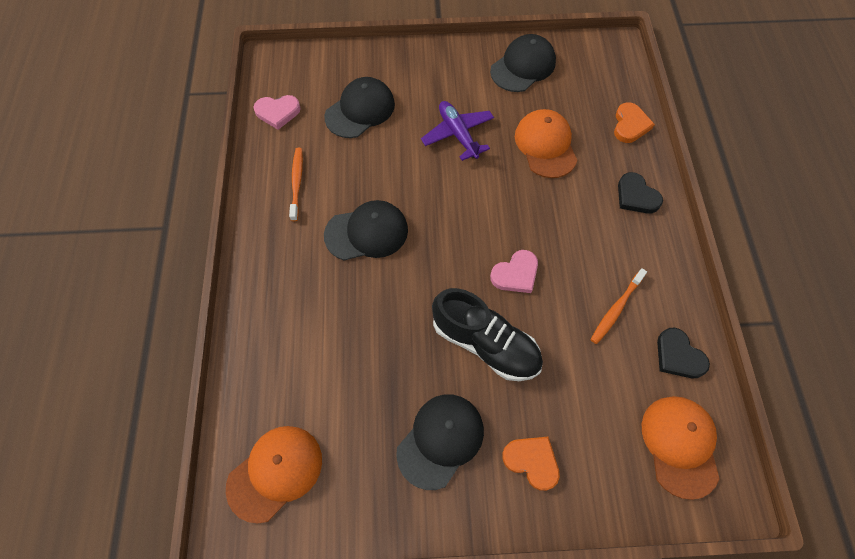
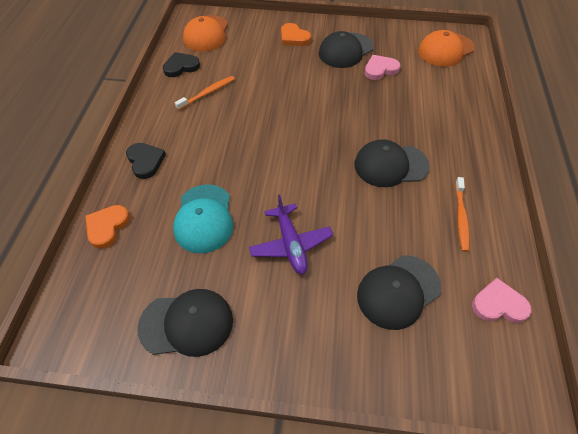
camera: 170 degrees left, 10 degrees down
(485, 343) = (307, 87): black shoe -> none
(515, 274) = (272, 121): pink heart -> pink heart (380, 69)
(523, 66) = (187, 323): black cap -> black cap turned 150 degrees counterclockwise
(545, 145) = (204, 218): orange cap -> turquoise cap
(678, 356) = (181, 67): black heart -> black heart turned 90 degrees counterclockwise

